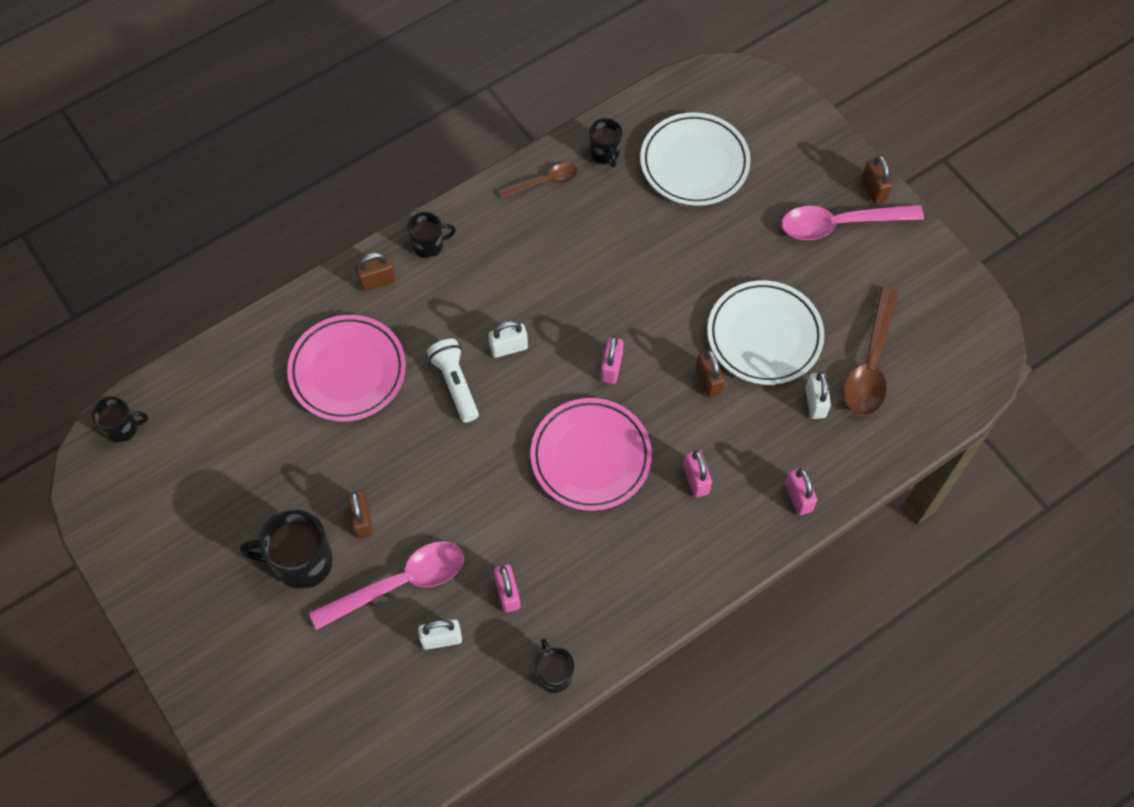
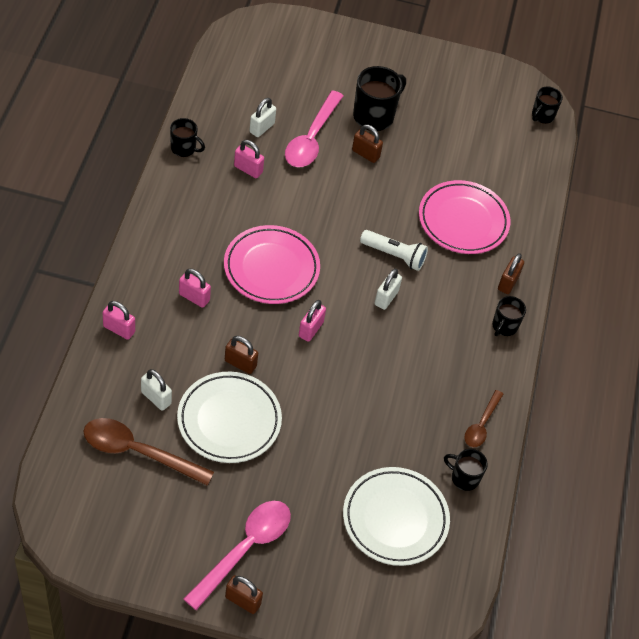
camera: 130 degrees right, 10 degrees down
(611, 367) = (310, 329): pink padlock -> pink padlock turned 60 degrees clockwise
(870, 364) = (137, 452): brown spoon -> brown spoon turned 45 degrees counterclockwise

